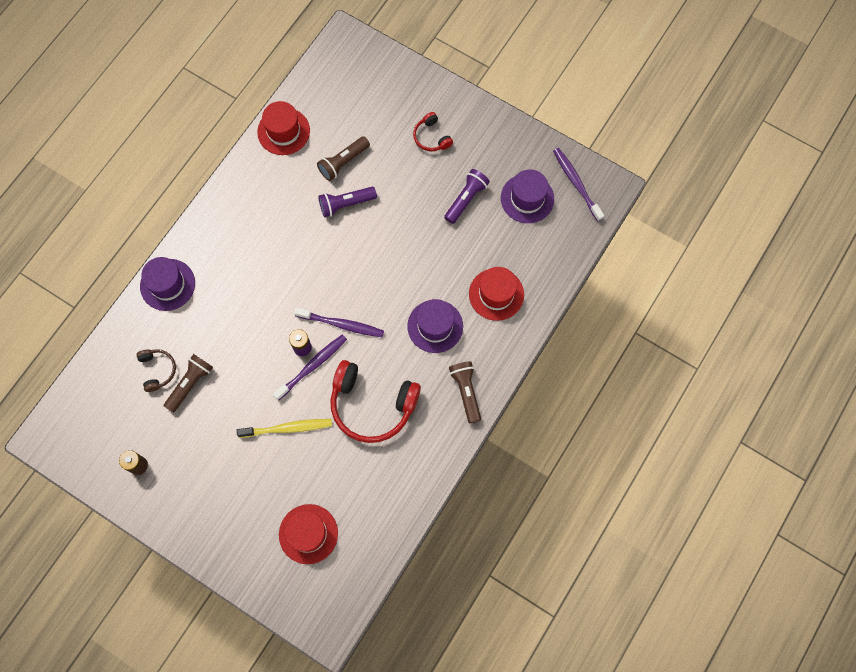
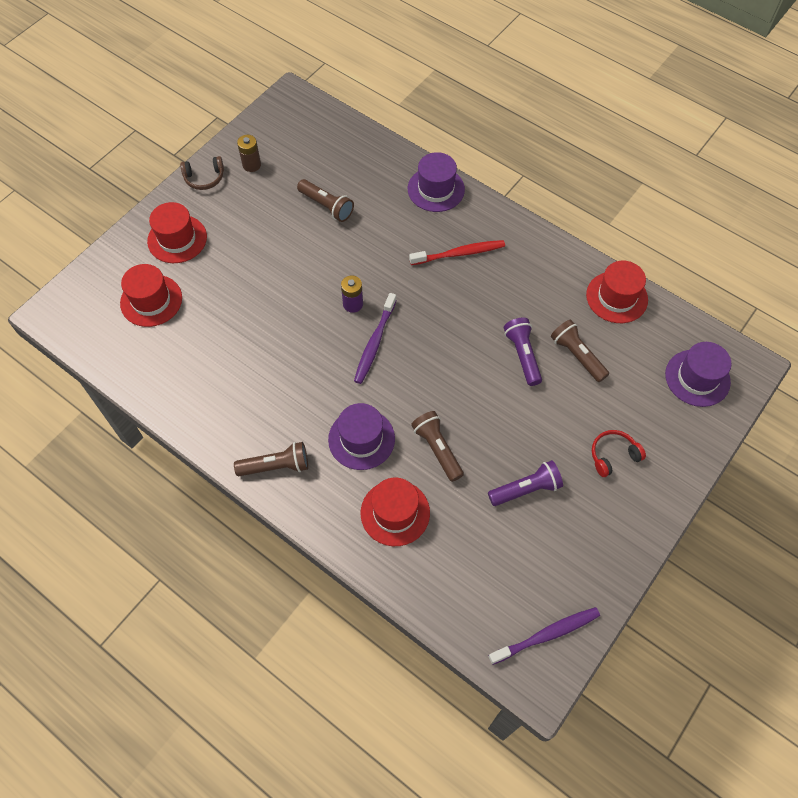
camera: 95 degrees right, 10 degrees down
(157, 370) = (345, 180): brown headphones -> brown headphones (204, 178)
(234, 523) = (177, 239): none -> red hat
(242, 260) = (459, 254): none -> red toothbrush
(287, 428) = (265, 287): yellow toothbrush -> none
(312, 366) = (330, 312): purple toothbrush -> none
(372, 405) = (277, 367): red headphones -> none
(438, 266) = (437, 449): none -> brown flashlight
(466, 199) = (526, 489): purple flashlight -> purple flashlight turned 60 degrees counterclockwise
(527, 198) = (525, 565): purple hat -> purple hat (697, 378)

